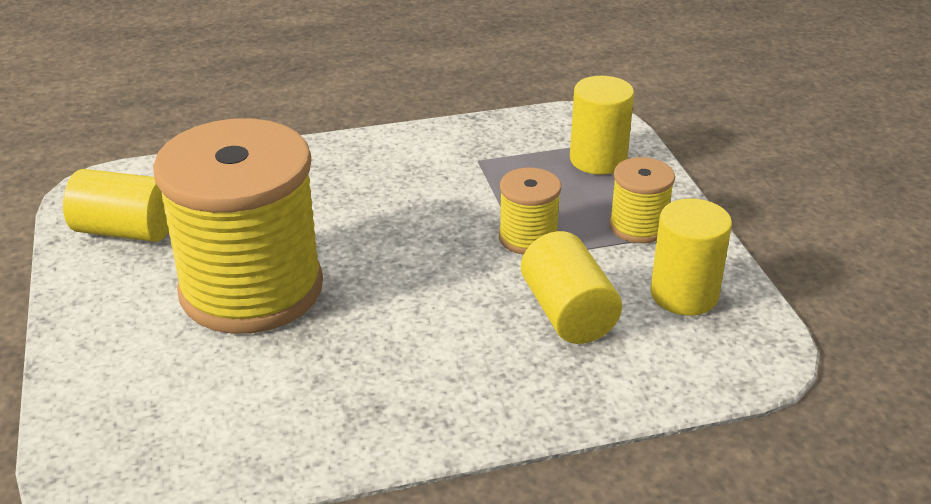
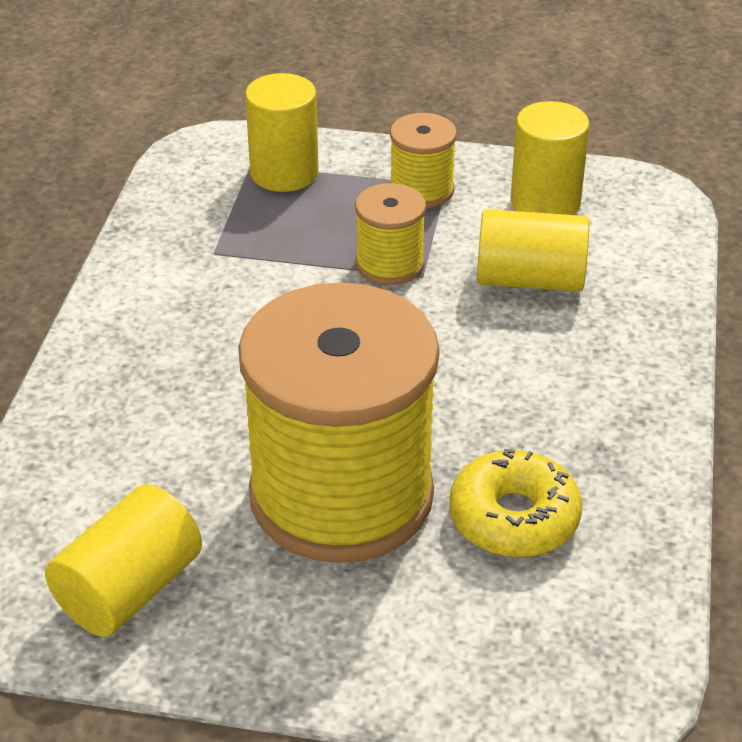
camera: 65 degrees left, 5 degrees up
(267, 378) = (514, 518): none -> yellow donut

